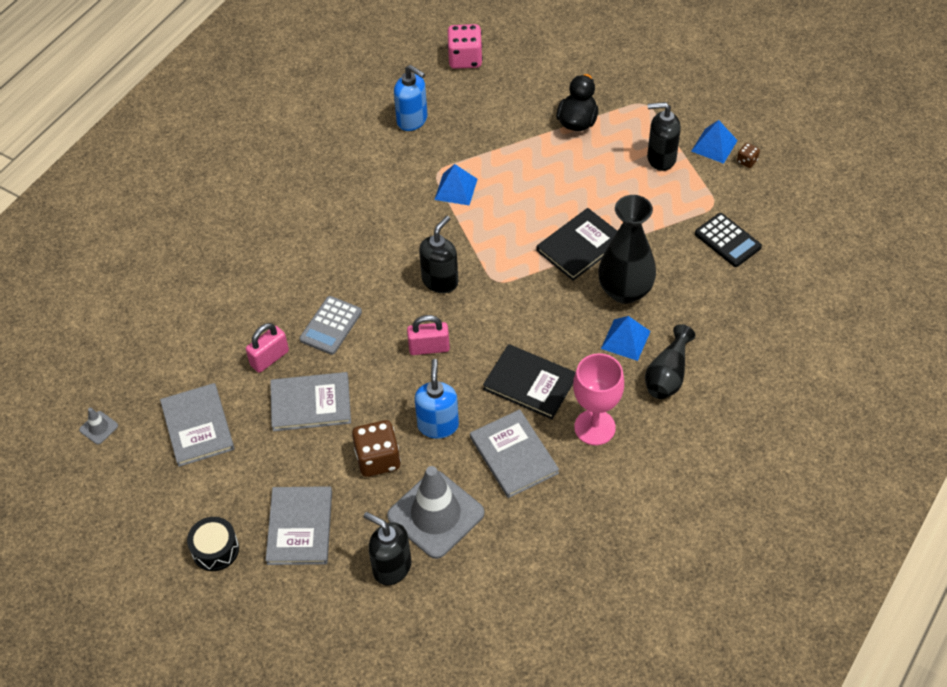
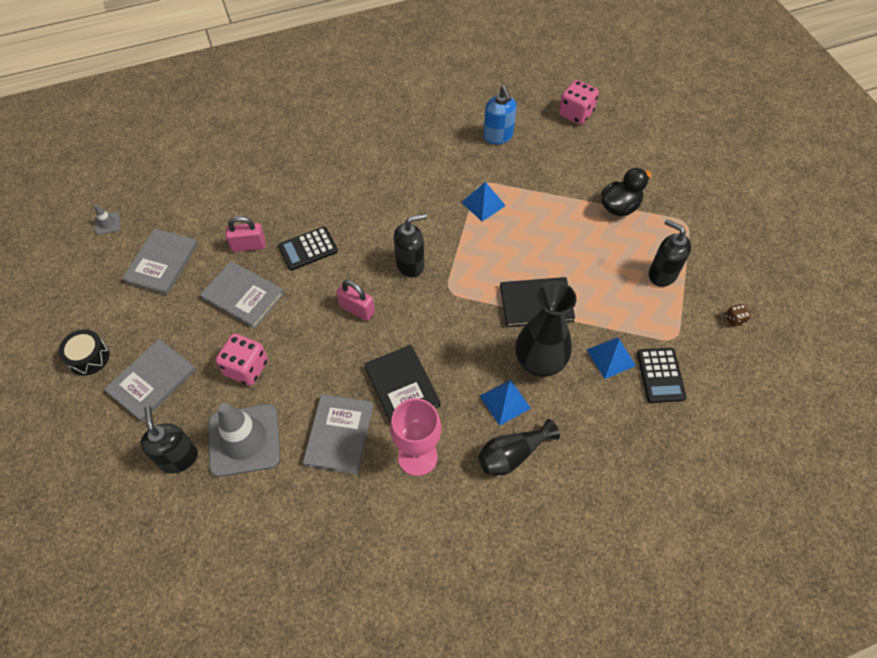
camera: 35 degrees right, 5 degrees up
(331, 326) = (308, 249): grey calculator -> black calculator
(377, 459) = (246, 368): brown dice -> pink dice
(438, 425) = (309, 372): blue soap dispenser -> none
(714, 145) = (716, 290): blue pyramid -> blue pyramid (611, 357)

